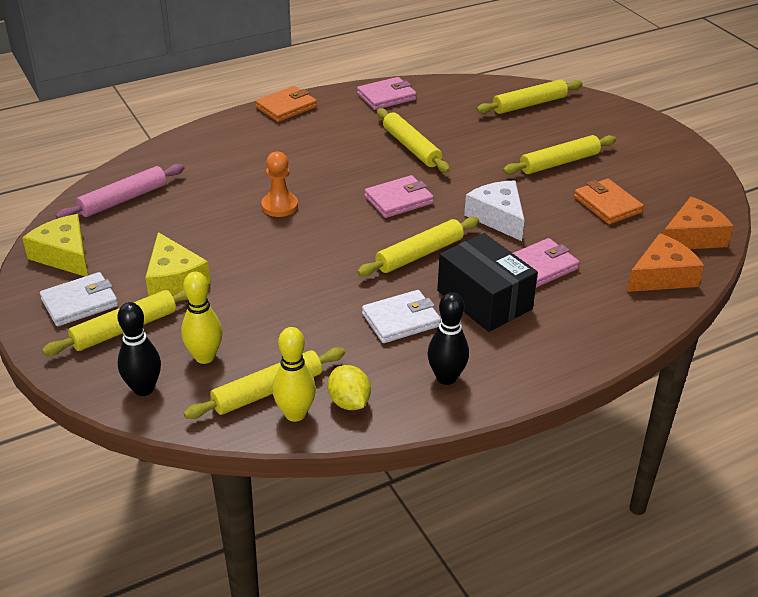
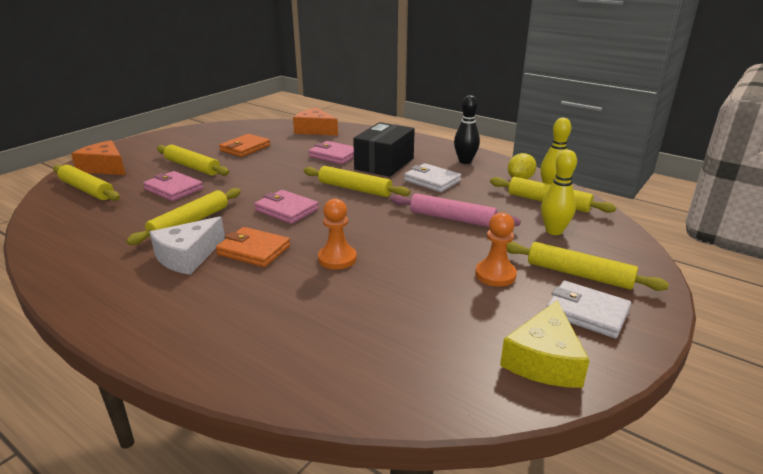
camera: 115 degrees left, 10 degrees down
(123, 199) = (406, 366): pink rolling pin -> pink rolling pin (452, 218)
(143, 389) = (614, 242): black bowling pin -> none
(174, 279) = (495, 275): yellow cheese -> orange pawn
(286, 107) = (110, 319): orange wallet -> orange wallet (254, 250)
(386, 97) = (73, 258): pink wallet -> pink wallet (173, 189)
(498, 217) = (285, 174): white cheese -> white cheese (188, 256)
(692, 237) = (268, 128): orange cheese -> orange cheese (105, 167)

